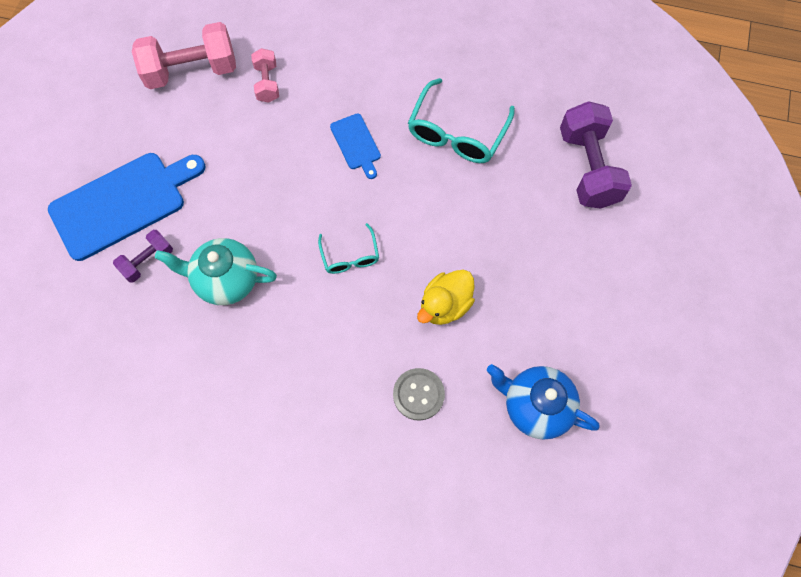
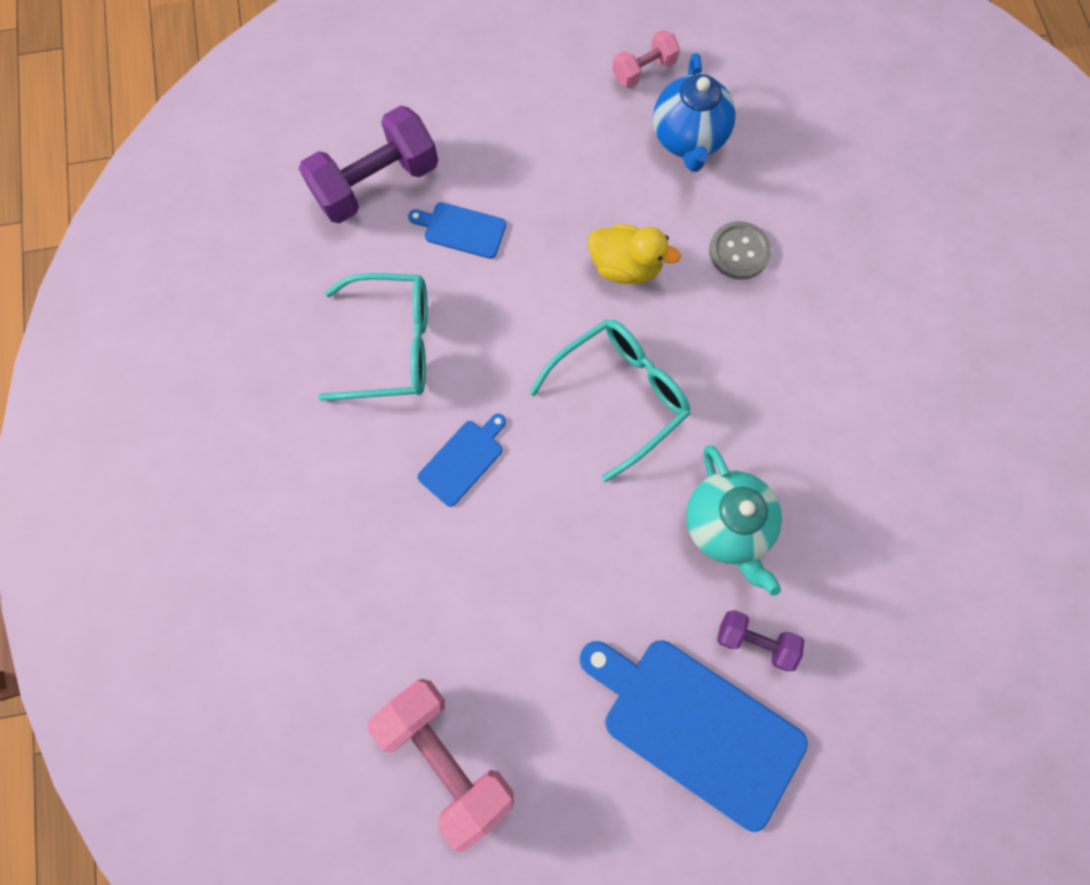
camera: 115 degrees left, 5 degrees up
(267, 83) = (420, 629): pink dumbbell -> pink dumbbell (643, 71)
(350, 256) = (620, 394): turquoise glasses -> turquoise glasses, size x1.76
(525, 207) = (461, 230): none -> blue cutting board

